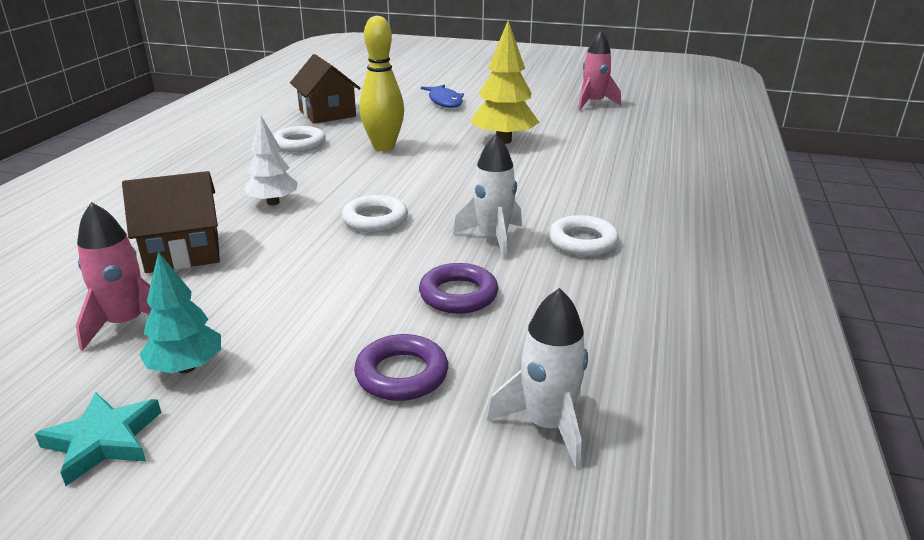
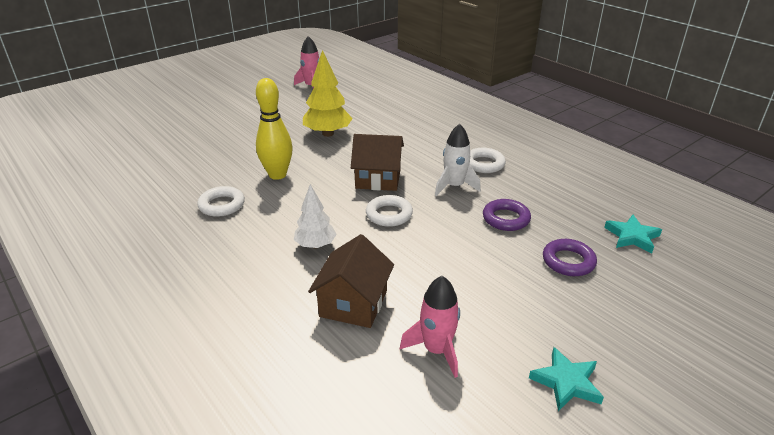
camera: 55 degrees left, 5 degrees up
(186, 367) = (510, 334): turquoise tree -> none
(327, 113) = (175, 175): brown house -> brown house (378, 179)
(444, 101) = (228, 126): blue fish -> none
(547, 425) = (632, 236): white rocket -> turquoise star

